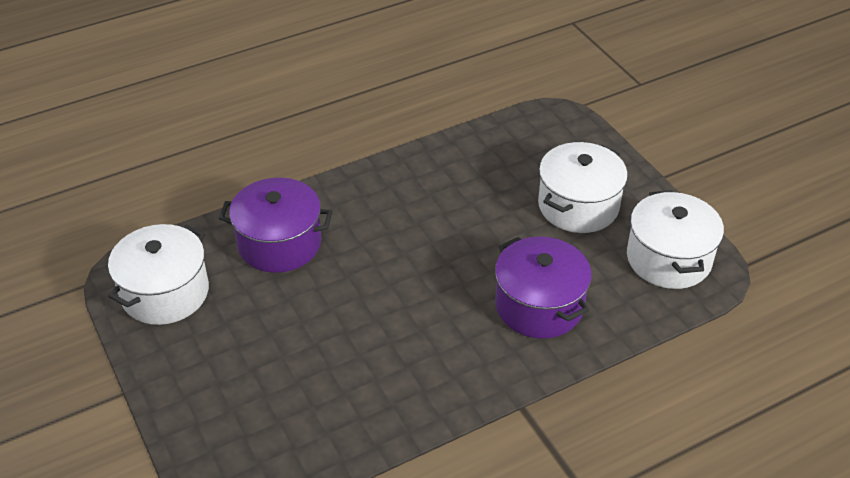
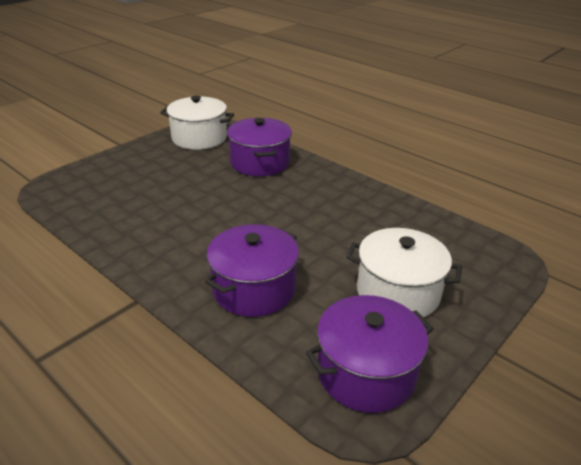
camera: 70 degrees right, 10 degrees down
(668, 259) = (366, 373): white pot -> purple pot

